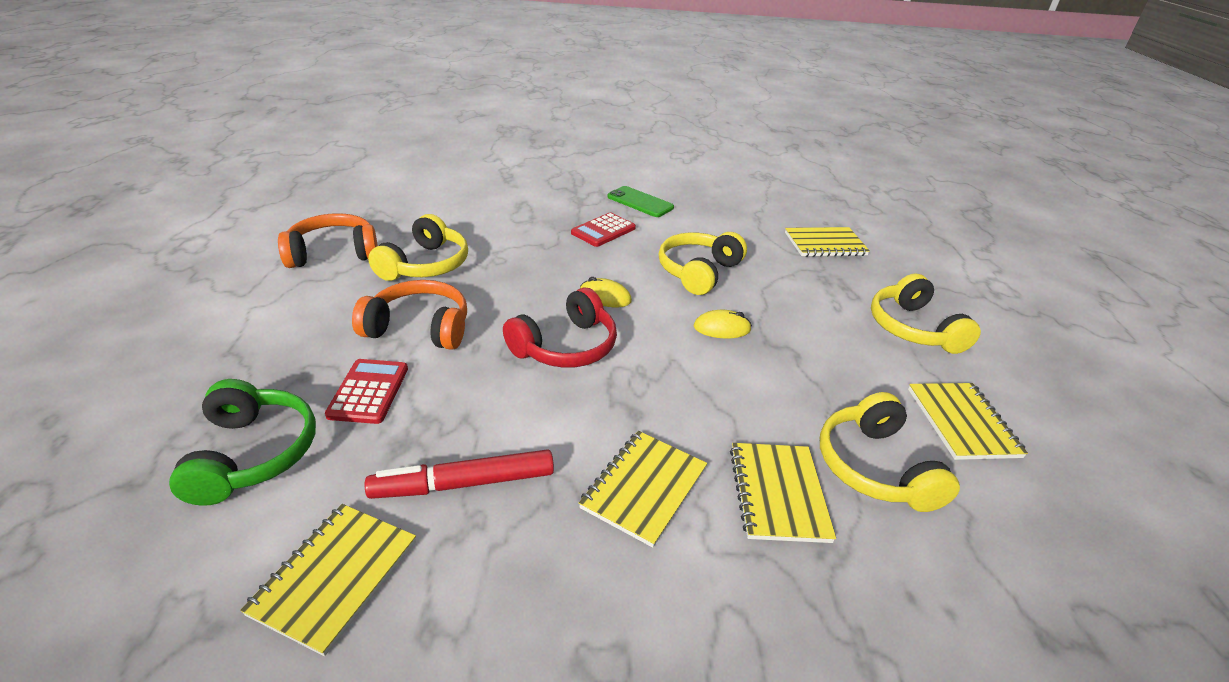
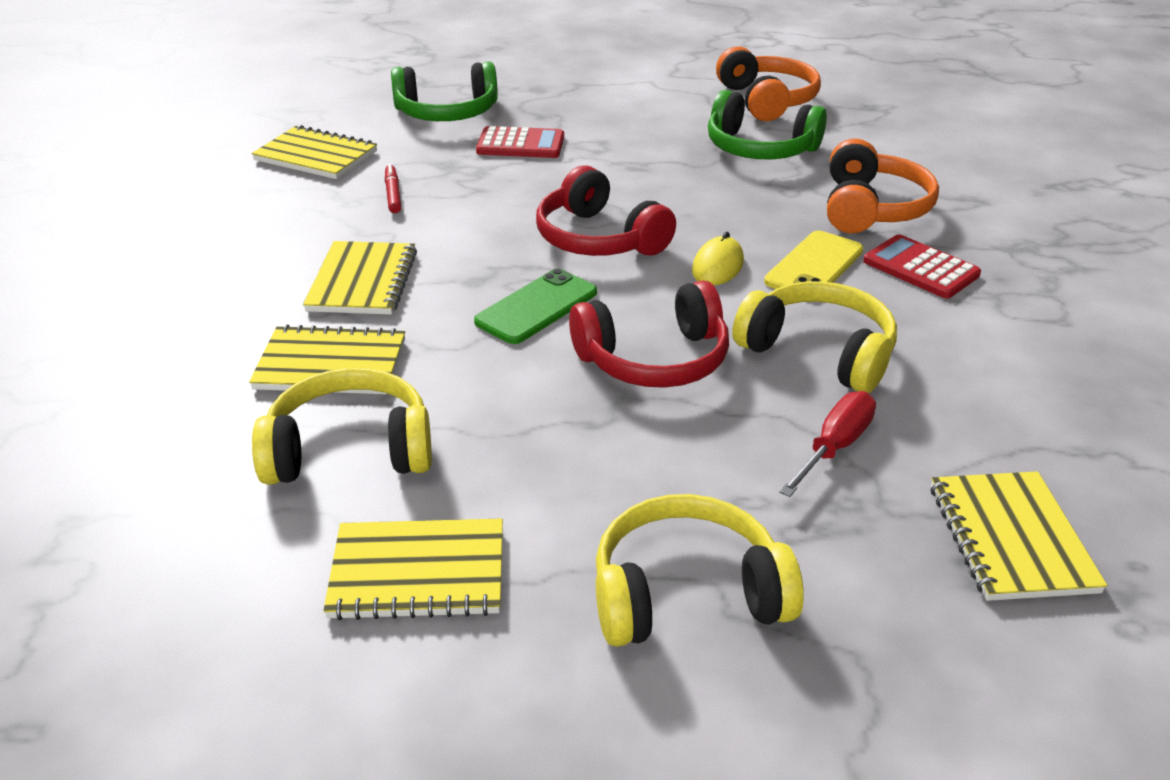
camera: 95 degrees right, 0 degrees up
(419, 328) = (625, 157): orange headphones -> orange headphones (871, 208)
(425, 265) = (760, 148): yellow headphones -> green headphones
(464, 484) = (393, 194): red marker -> red marker, size x0.53
(603, 262) = (814, 266): none -> yellow phone
(640, 202) = (1060, 307): green phone -> green phone (536, 307)
(644, 488) = (363, 281): yellow notebook -> yellow notebook turned 60 degrees clockwise
(722, 328) = (654, 359): yellow mouse -> red headphones
(781, 277) = (835, 446): none -> red screwdriver

